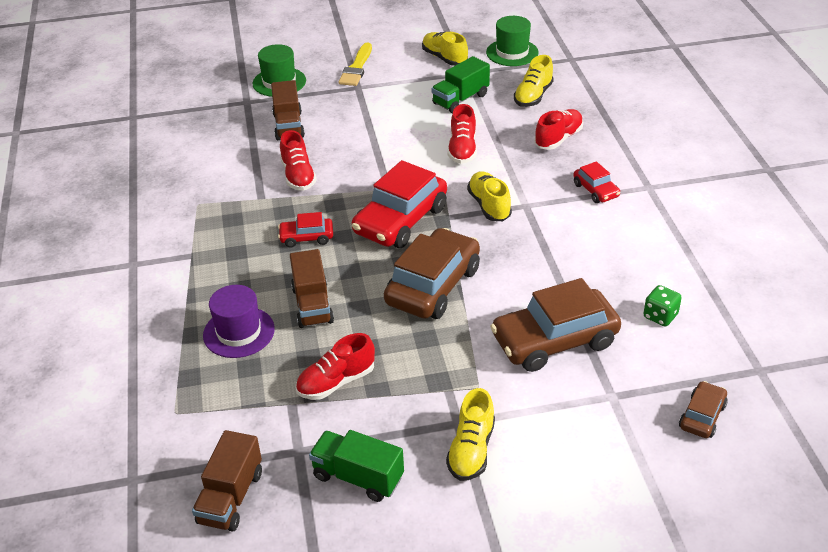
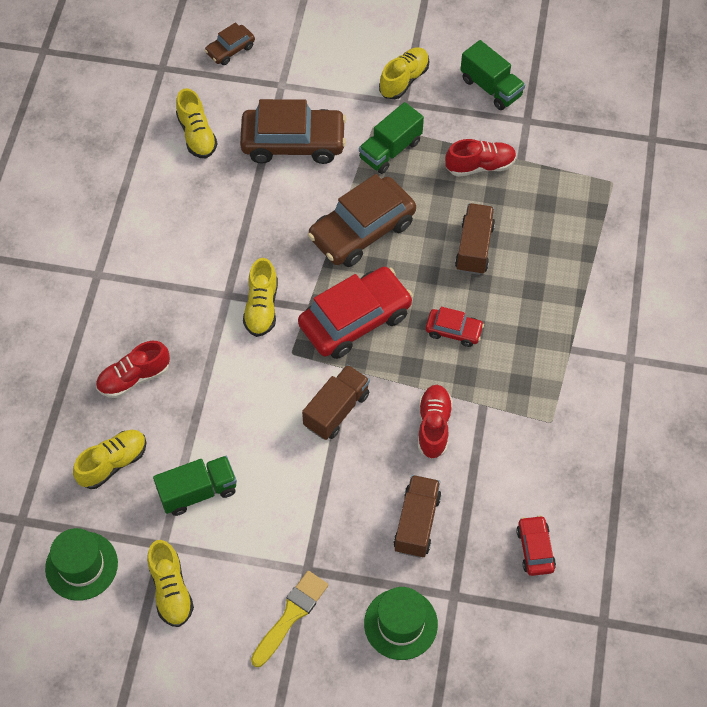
camera: 160 degrees left, 20 degrees up
(231, 497) = (583, 102): brown truck -> brown truck (336, 410)
(239, 332) = (545, 241): purple hat -> none
(445, 367) = (390, 150): none -> green truck
(462, 149) = (243, 401): red shoe -> none
(596, 190) = (149, 289): red car -> red car (535, 549)
(660, 316) = (197, 135): green dice -> yellow shoe

